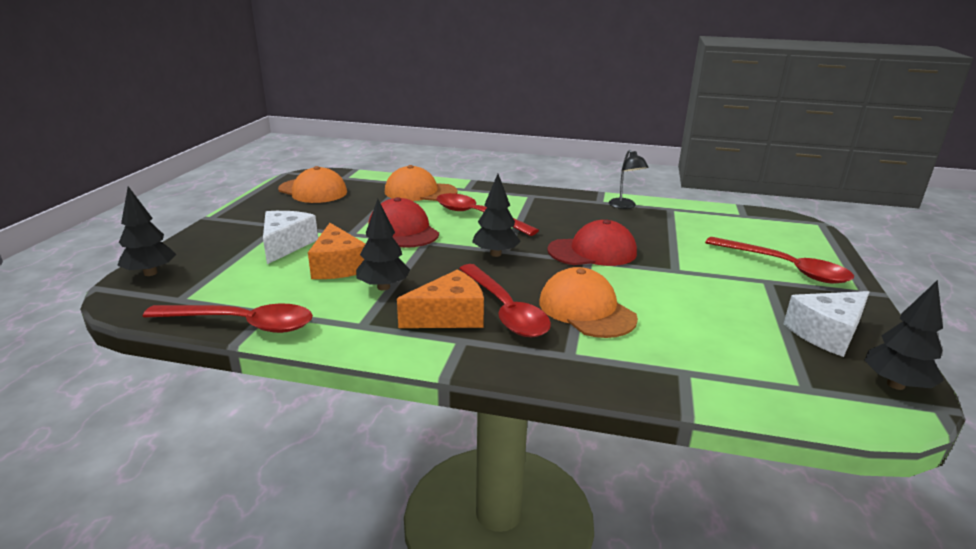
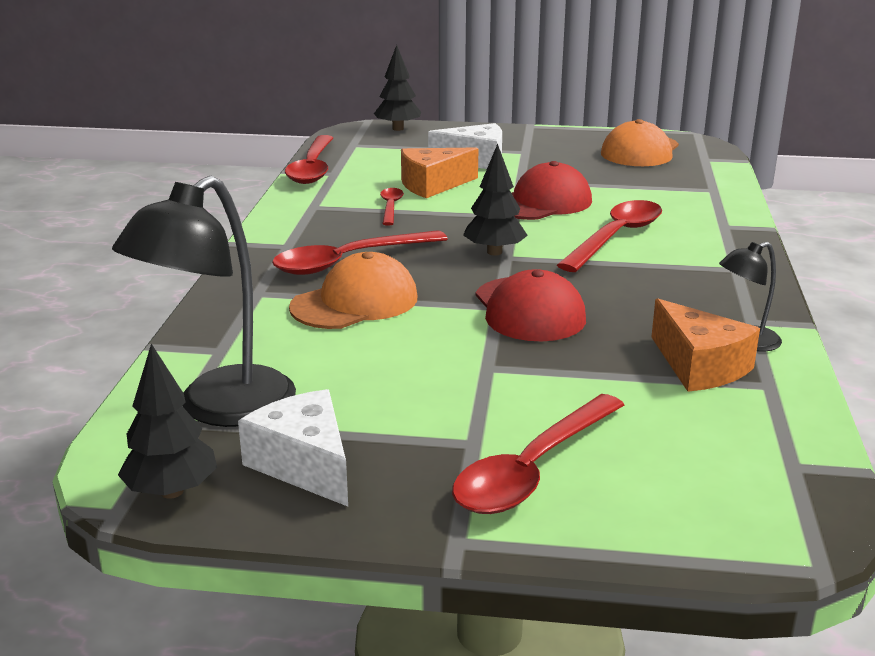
camera: 85 degrees right, 0 degrees up
(383, 287) = (390, 207): black tree -> red spoon
(420, 192) = (685, 200): orange cap -> none
(449, 316) = (332, 238): orange cheese -> orange cheese (699, 366)
(777, 368) = (220, 409): none -> black lamp

